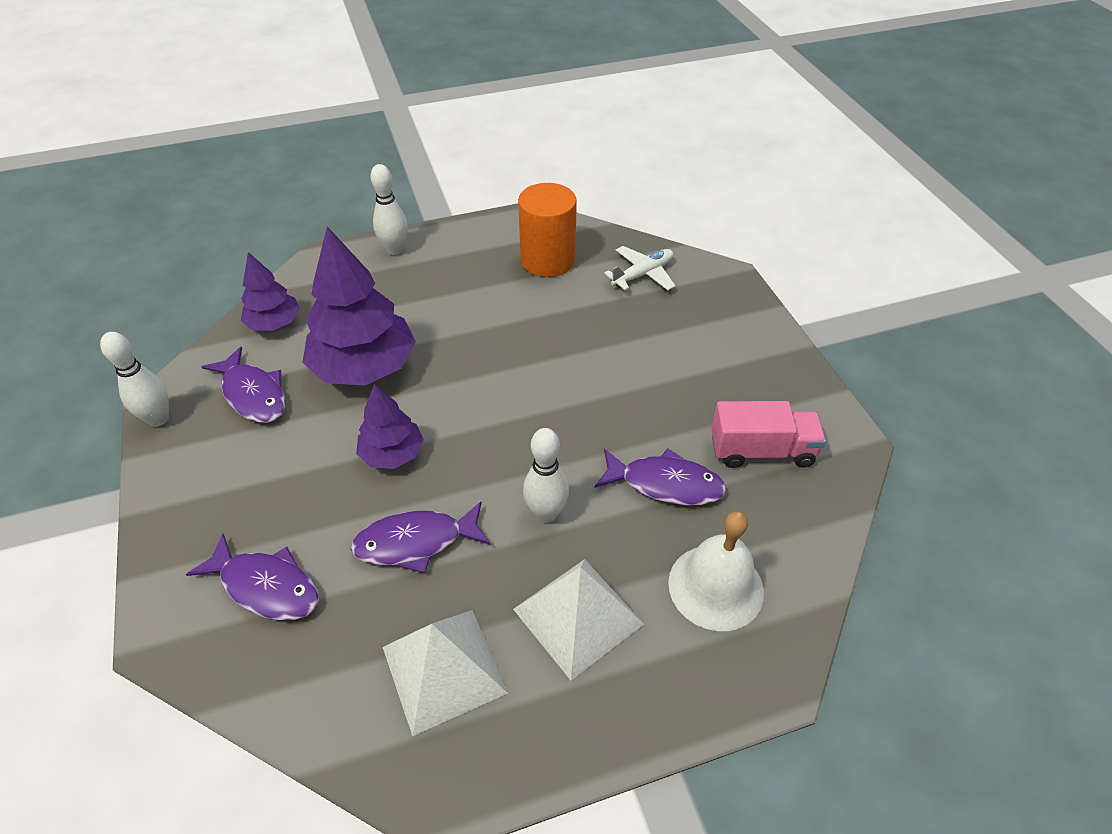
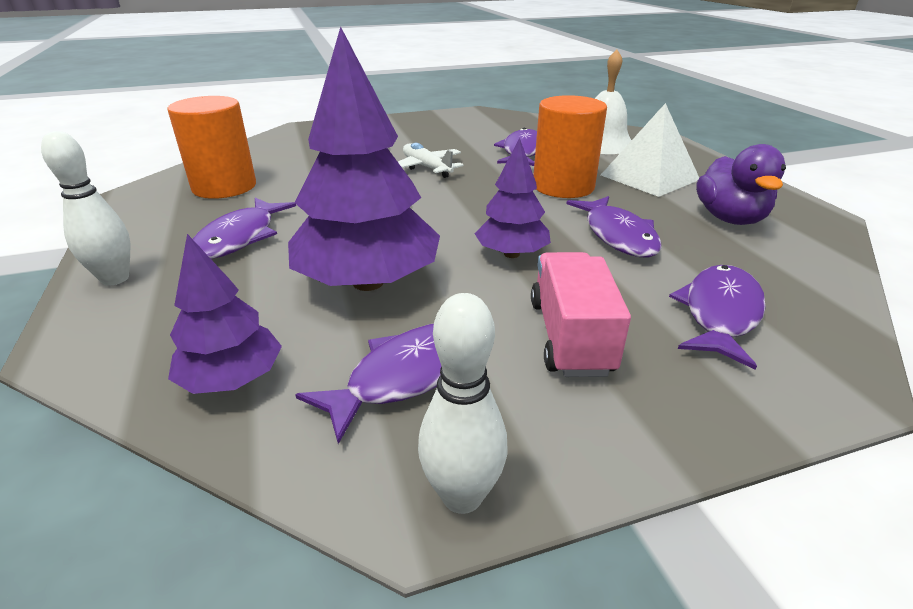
camera: 90 degrees left, 15 degrees down
(444, 670) = (729, 218): white pyramid -> purple duck
(446, 290) = (240, 238): none -> purple fish
(546, 513) = (563, 186): white bowling pin -> orange cylinder
(642, 274) = (278, 152): white plane -> white plane (426, 168)
(761, 450) = (487, 129): pink truck -> pink truck (570, 336)

